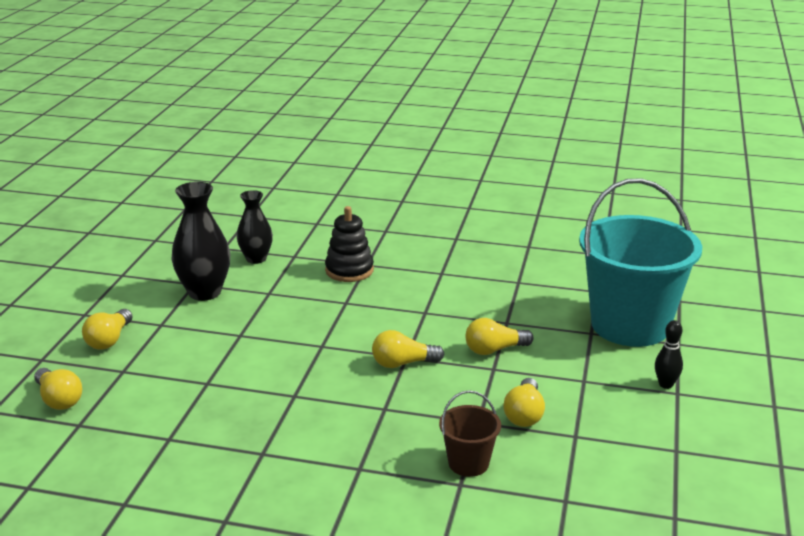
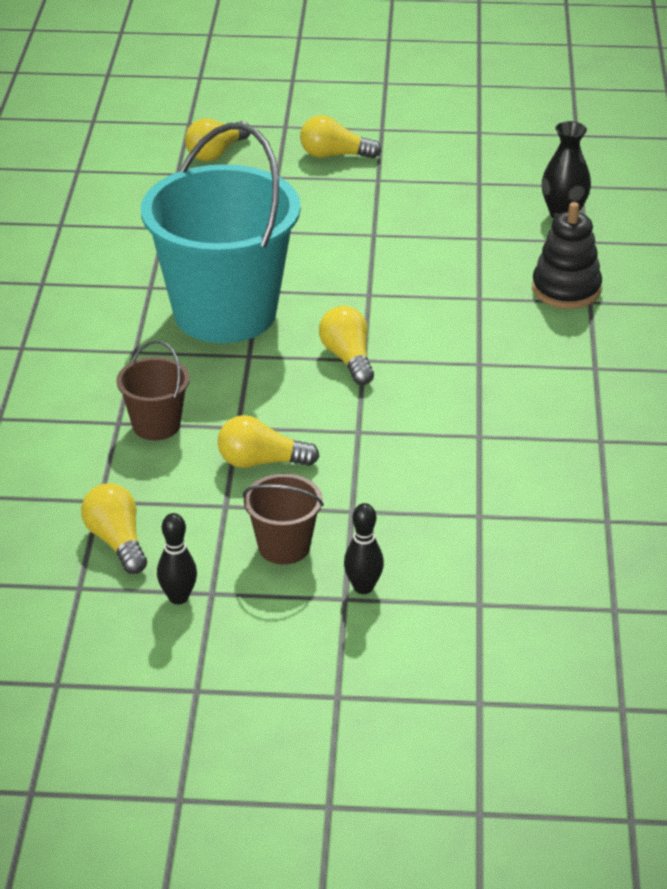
camera: 80 degrees right, 10 degrees up
(204, 292) = (461, 193): black vase -> none
(494, 350) = (403, 429): yellow light bulb -> yellow light bulb (117, 541)
(623, 413) = (284, 547): none -> brown bucket
(630, 325) = (515, 554): turquoise bucket -> turquoise bucket (225, 313)
(683, 466) = (178, 597): none -> black bowling pin

